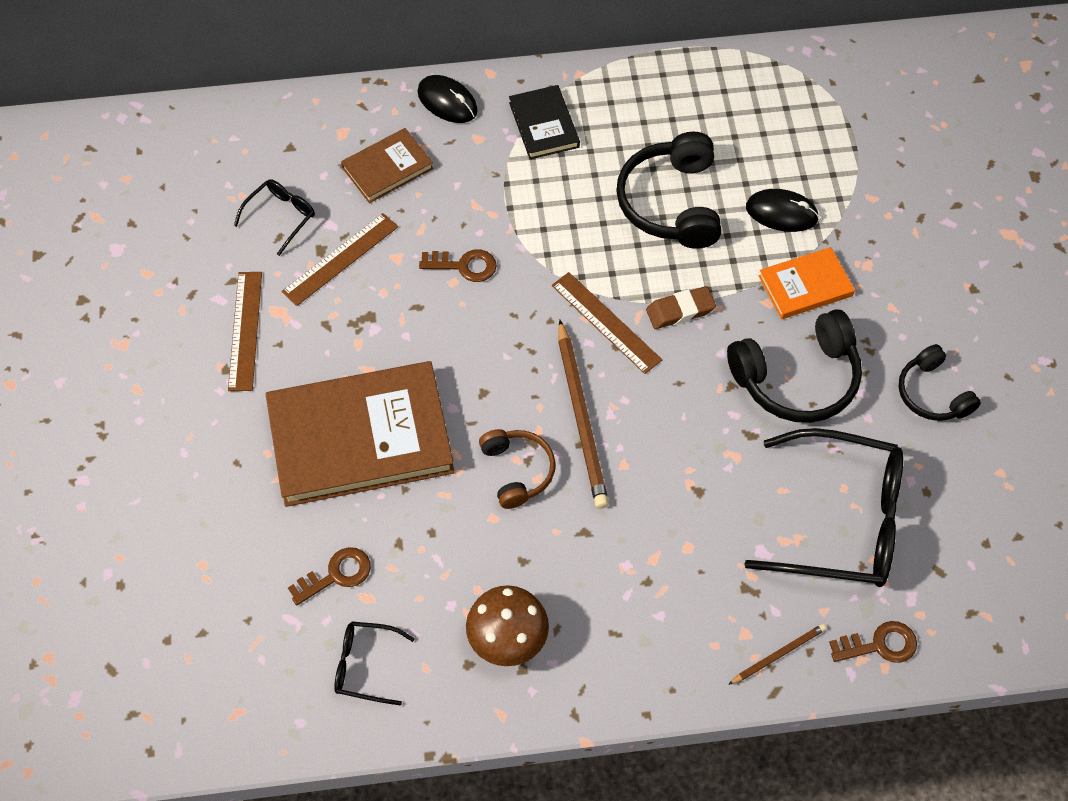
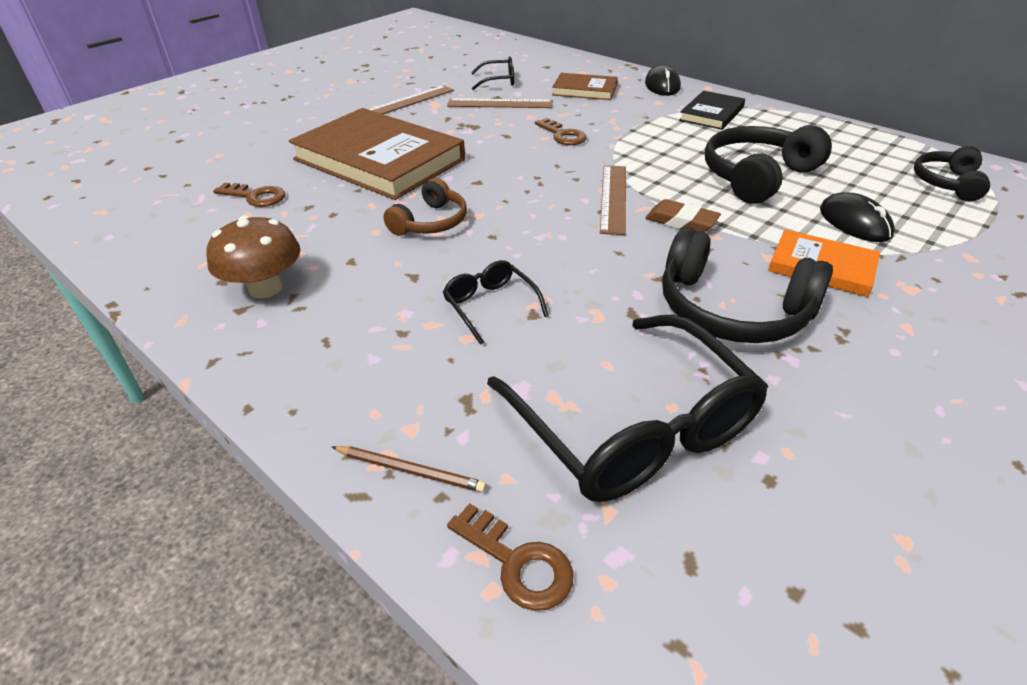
camera: 50 degrees right, 20 degrees down
(365, 665) = (183, 239): black glasses -> black glasses (490, 306)
(581, 418) = (517, 226): brown pencil -> none
(932, 393) = (882, 411): black headphones -> black headphones (947, 183)

